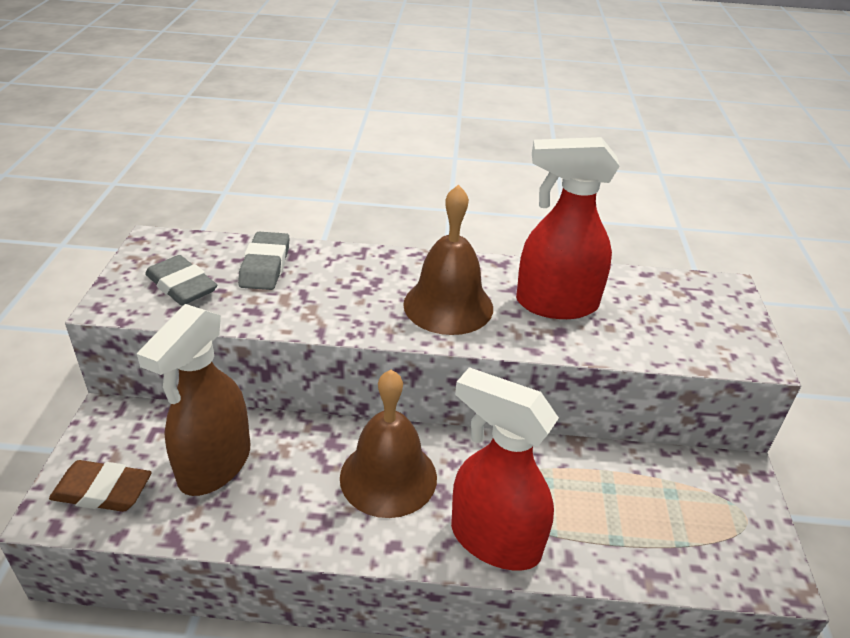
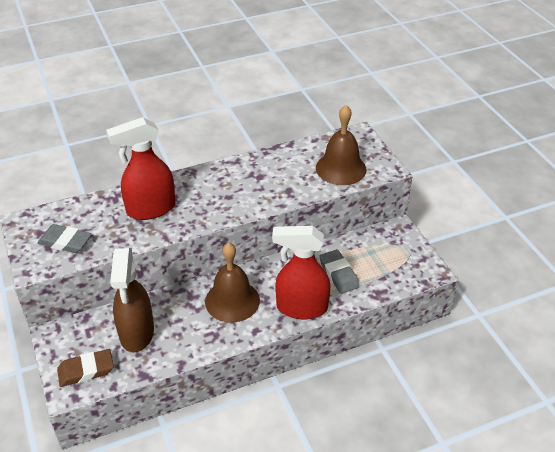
camera: 25 degrees left, 5 degrees up
(265, 266) = (104, 212): grey eraser -> grey eraser (338, 274)
(448, 305) = (223, 197): brown bell -> brown bell (341, 168)
(555, 304) = (278, 175): red spray bottle -> red spray bottle (150, 209)

